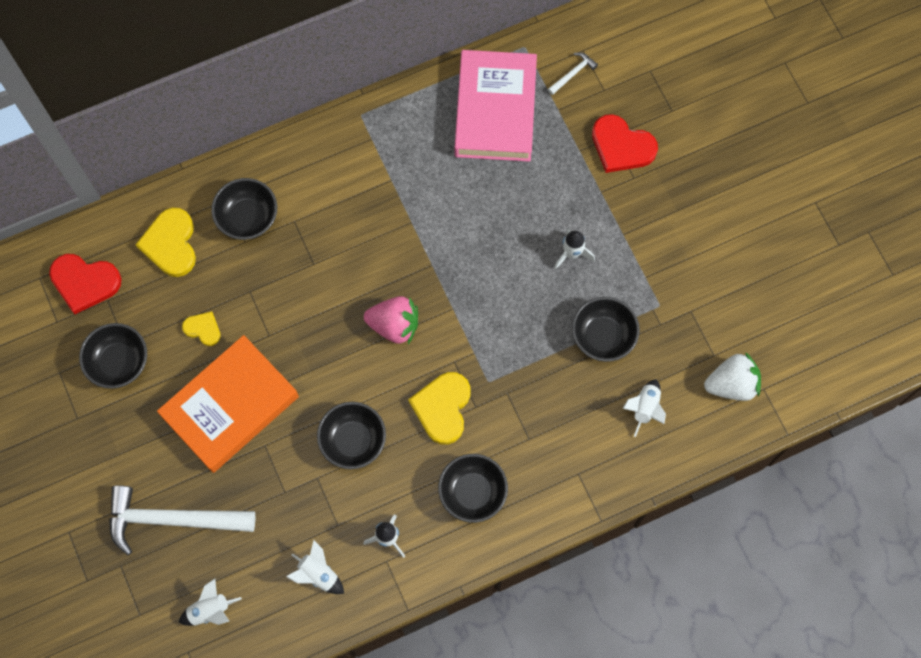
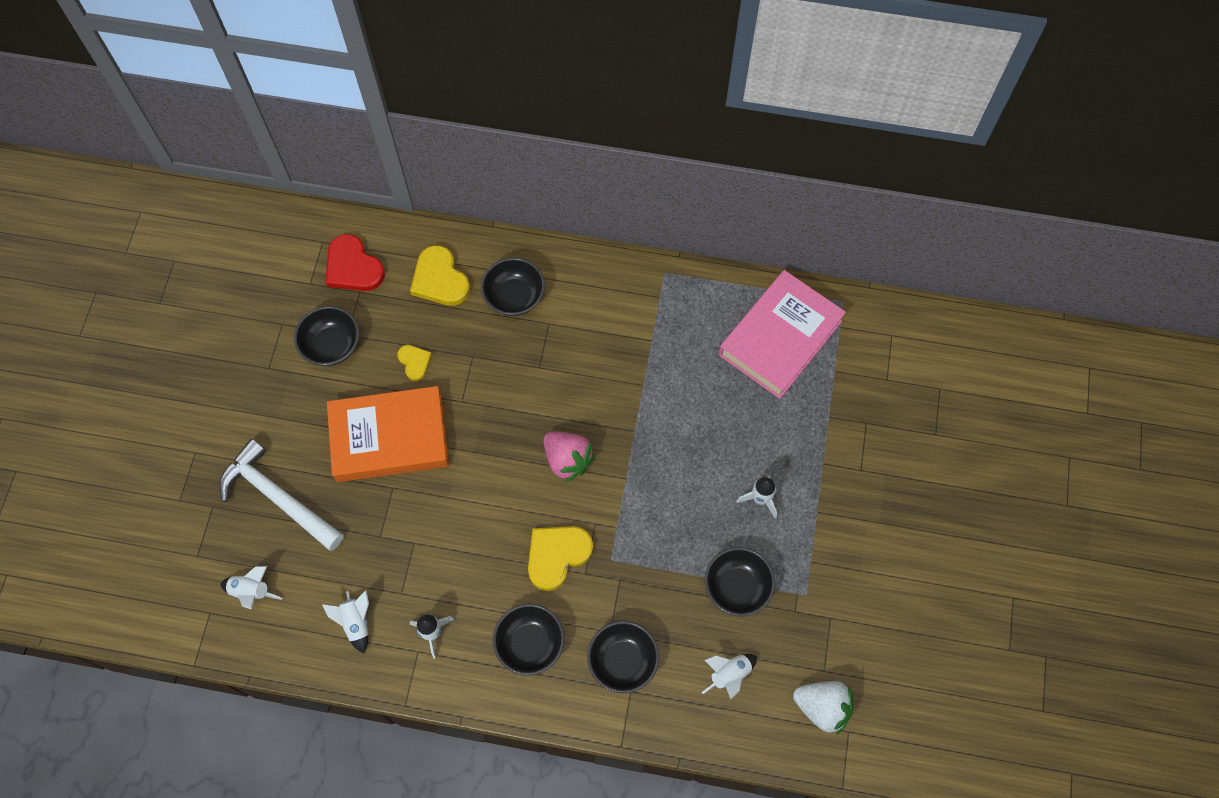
camera: 35 degrees right, 5 degrees down
(170, 244) = (440, 279): yellow heart -> yellow heart turned 60 degrees counterclockwise
(353, 440) = (465, 532): black bowl -> black bowl (622, 661)
(573, 73) = (869, 349): white hammer -> none
(621, 146) = (868, 436): red heart -> none

